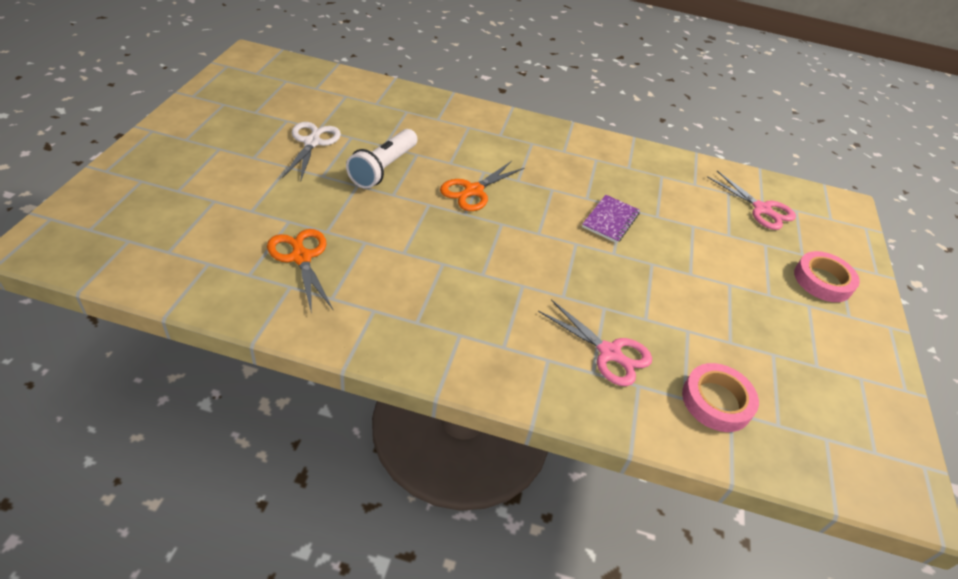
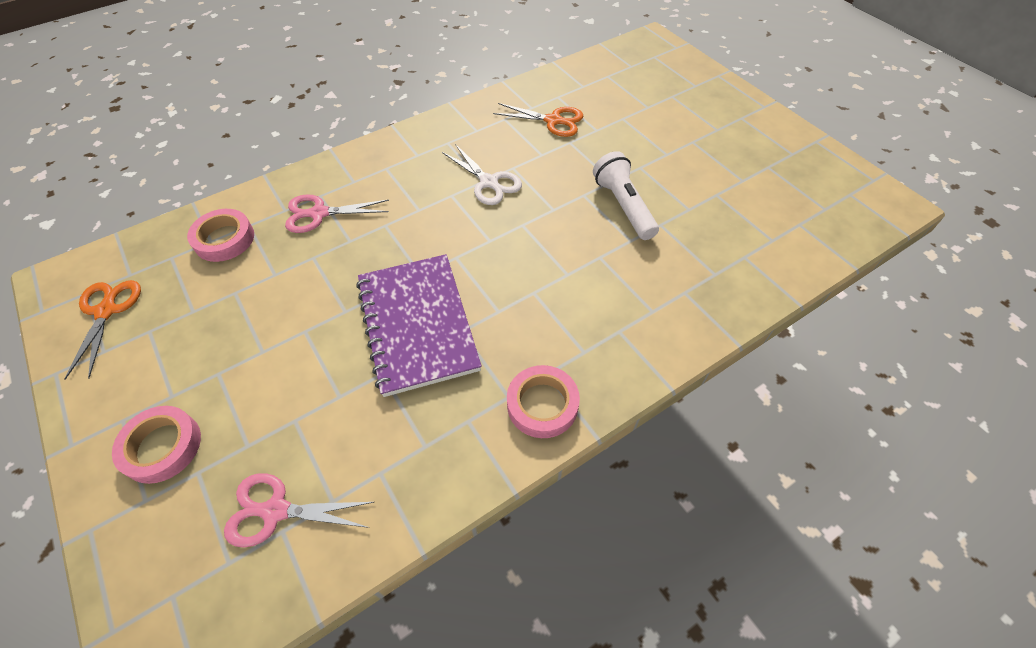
camera: 140 degrees right, 10 degrees up
(312, 142) = (694, 180): white scissors -> white scissors (489, 182)
(473, 191) = (545, 248): orange scissors -> orange scissors (106, 311)
(583, 145) = (542, 404): none -> pink tape
(610, 220) = (417, 324): purple notebook -> purple notebook, size x2.07

